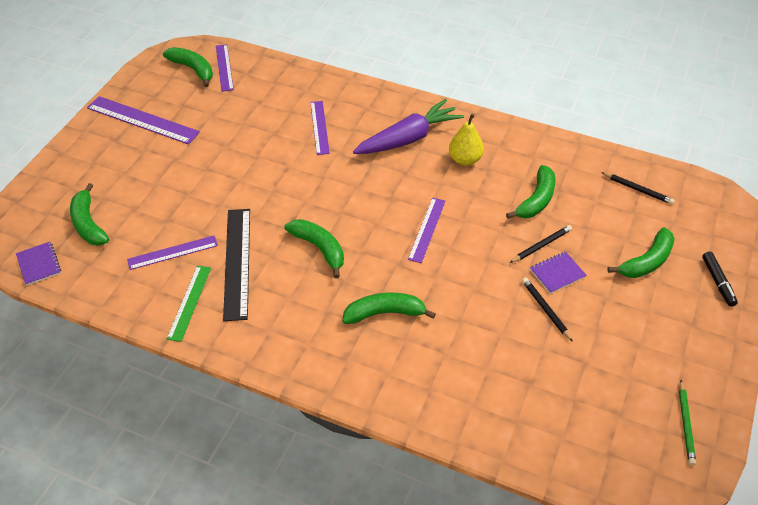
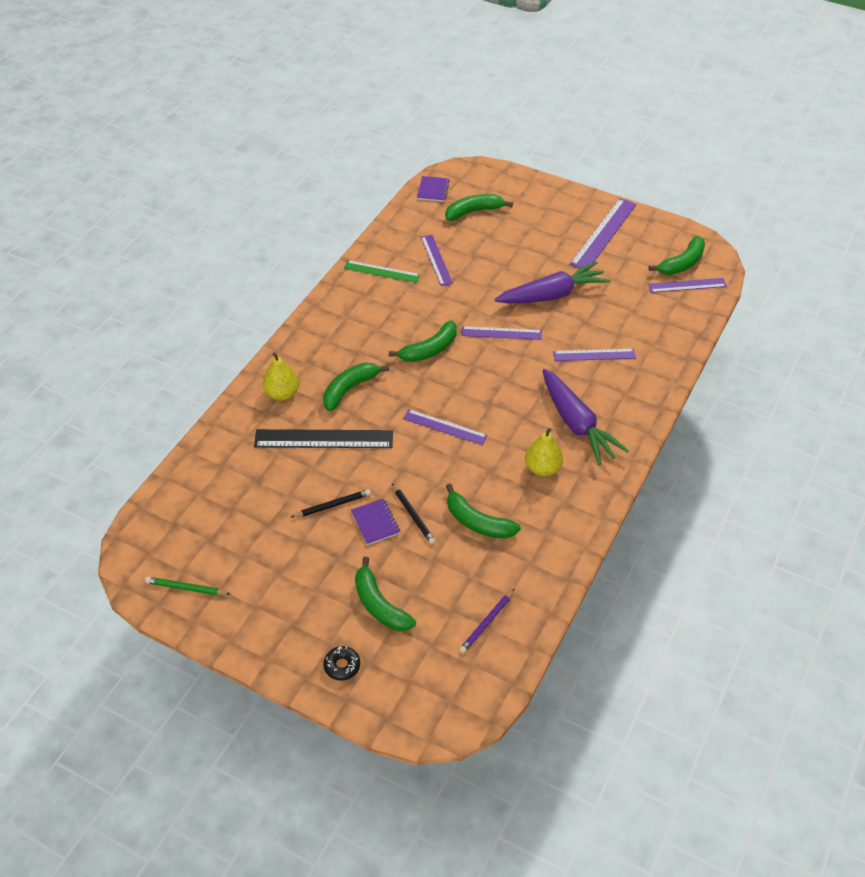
camera: 95 degrees right, 0 degrees up
(39, 264) = (433, 190): purple notebook -> purple notebook turned 60 degrees counterclockwise
(235, 156) = (552, 295): none -> purple carrot
(237, 262) = (420, 298): black ruler -> black ruler (323, 439)
(292, 193) = (501, 333): none -> purple ruler
(384, 313) = (349, 389): green banana -> green banana turned 135 degrees counterclockwise
(399, 377) = (282, 394): none -> yellow pear
(638, 190) = (486, 623): black pencil -> purple pencil
(718, 282) = (342, 666): black marker -> black donut

